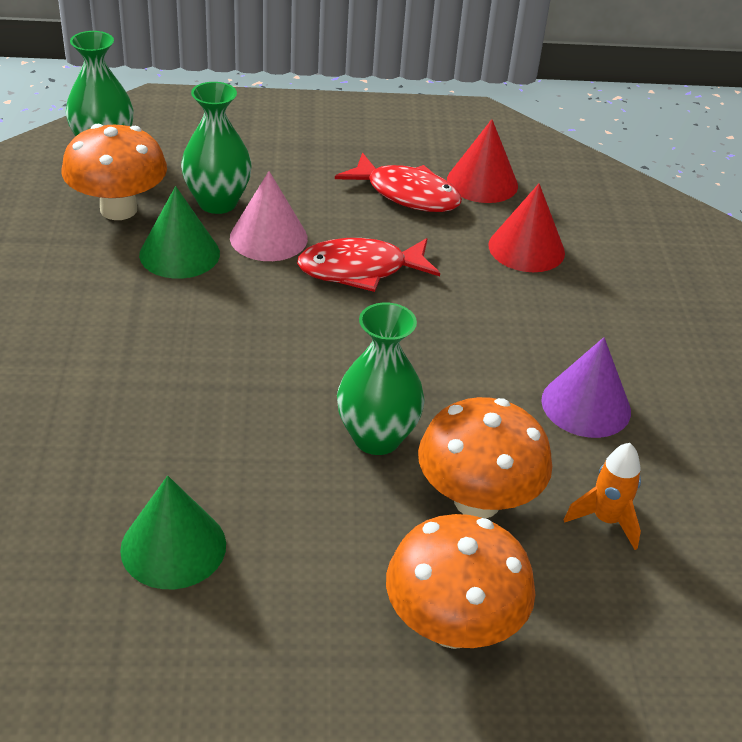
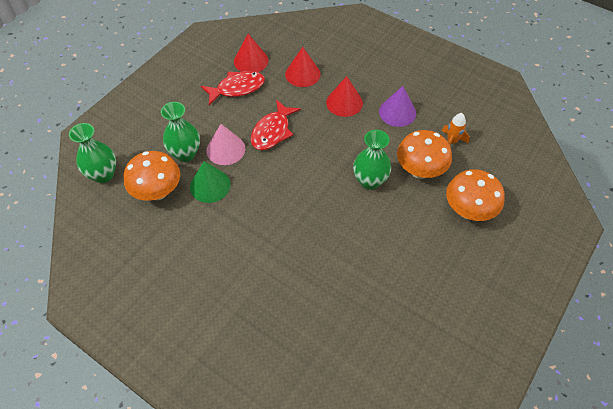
camera: 50 degrees left, 15 degrees up
(173, 546) = (380, 273): green cone -> none
(523, 325) = (344, 103): none -> red cone

